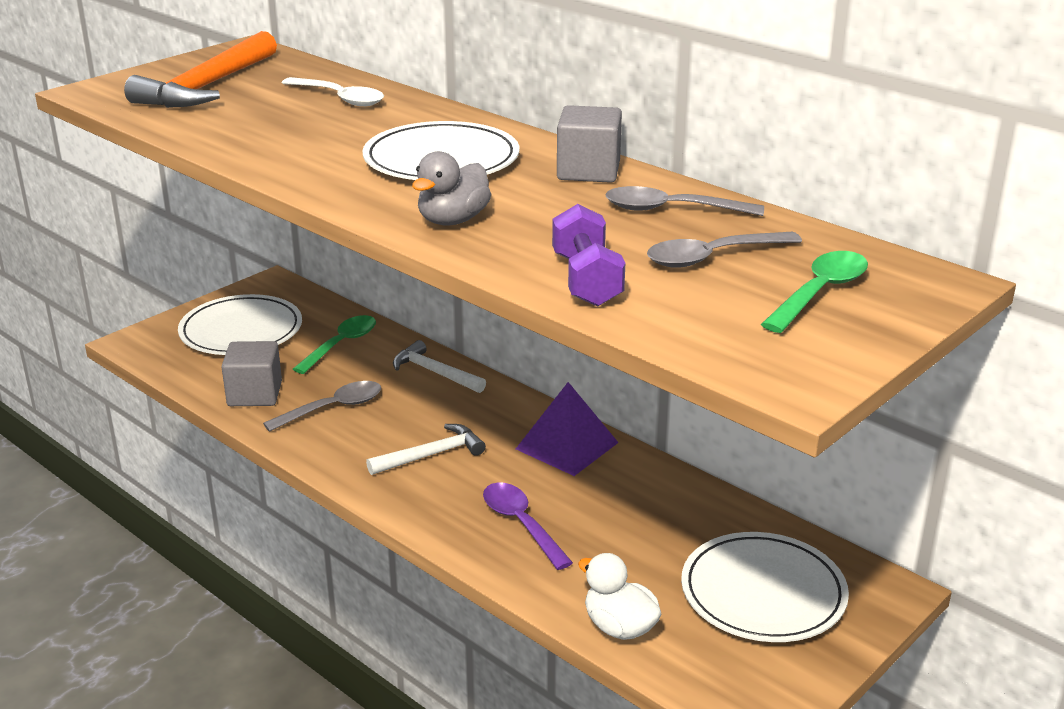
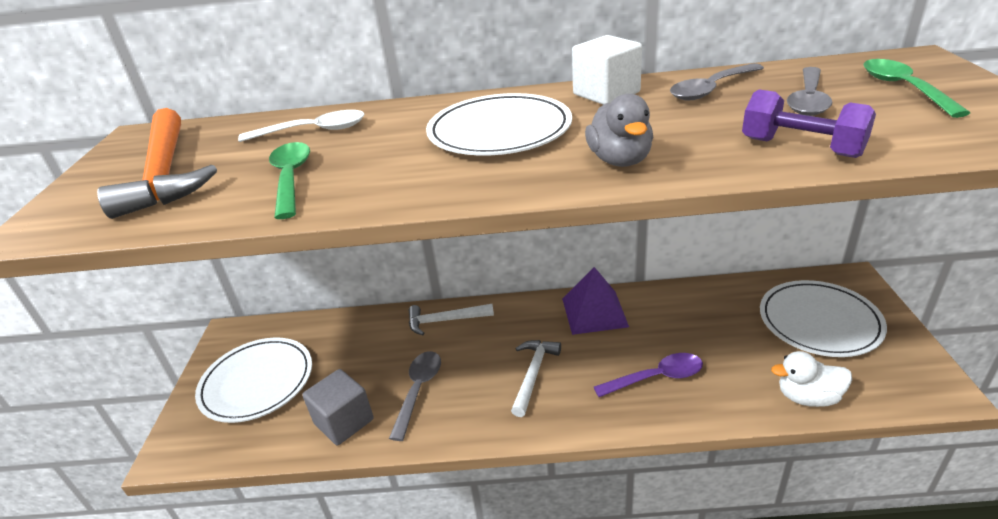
camera: 40 degrees left, 5 degrees up
(341, 345) = (352, 343): green spoon -> green spoon (291, 178)
(521, 524) = (656, 378): purple spoon -> purple spoon turned 150 degrees clockwise
(588, 171) = (606, 93): grey cube -> white cube

